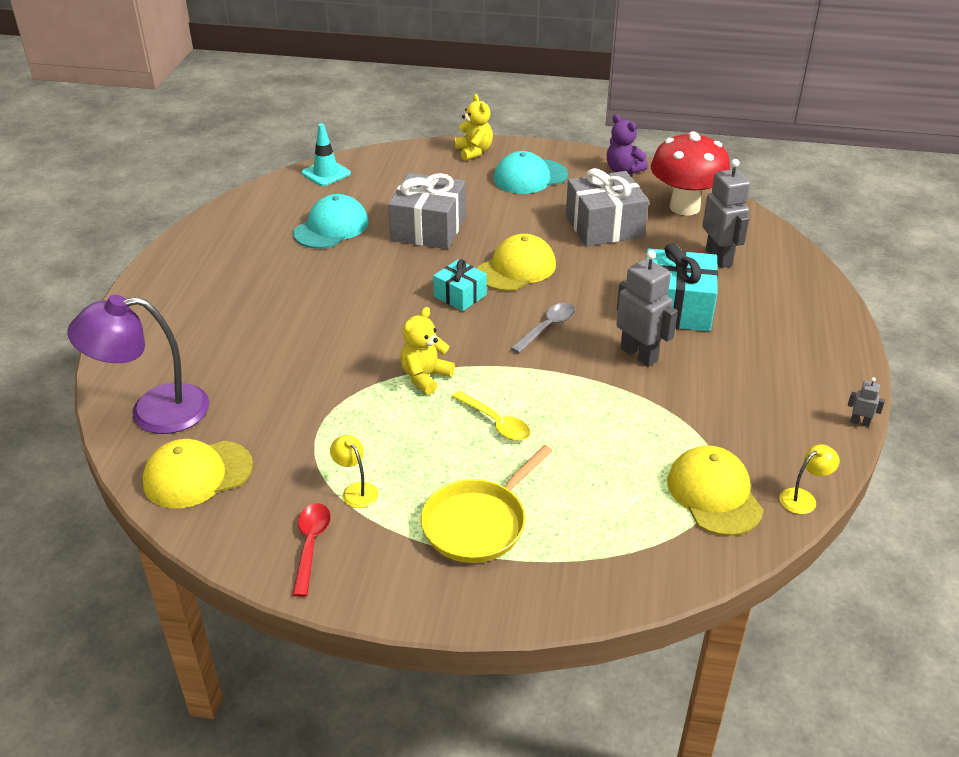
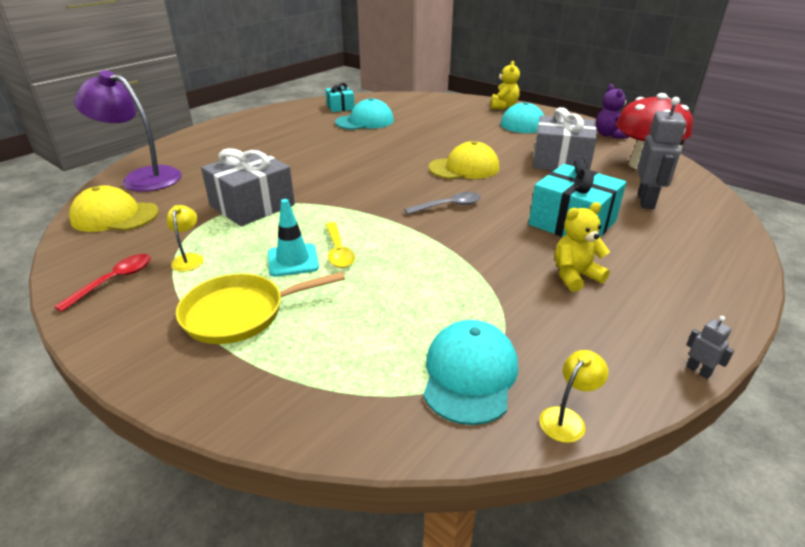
camera: 30 degrees right, 5 degrees down
(326, 173) = (394, 98): turquoise traffic cone -> turquoise traffic cone (293, 260)
(425, 377) = (323, 209): yellow teddy bear -> yellow teddy bear (575, 276)
(428, 228) = (426, 135): grey gift -> grey gift (252, 205)
(460, 295) = (405, 172): turquoise gift -> turquoise gift (340, 107)
(639, 354) = (507, 243): grey robot -> none
(714, 494) = (469, 374): yellow cap -> turquoise cap
(803, 498) = (567, 418): yellow lamp -> yellow lamp turned 45 degrees counterclockwise

